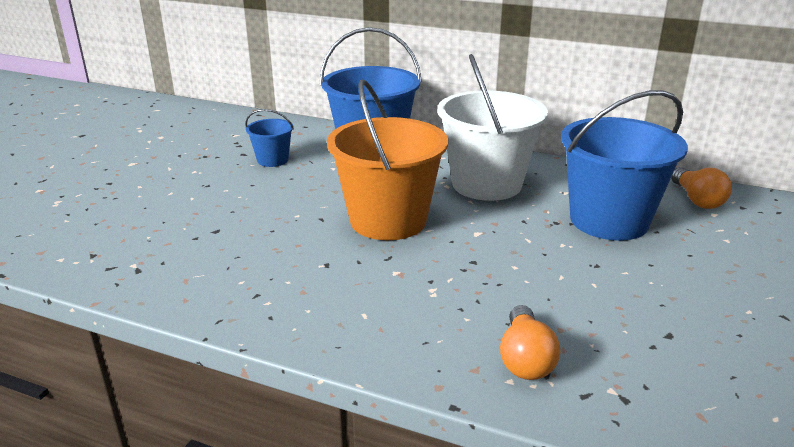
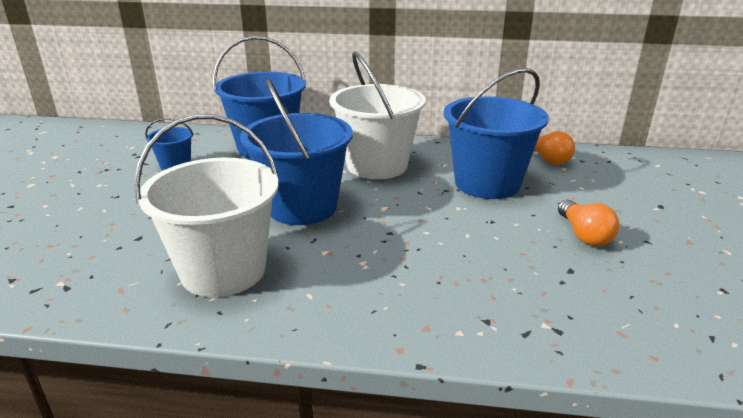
camera: 15 degrees left, 0 degrees up
(287, 276) = (223, 270): none -> white bucket
(388, 220) = (302, 207): orange bucket -> blue bucket
(525, 359) = (465, 310): orange light bulb -> orange light bulb (584, 235)

